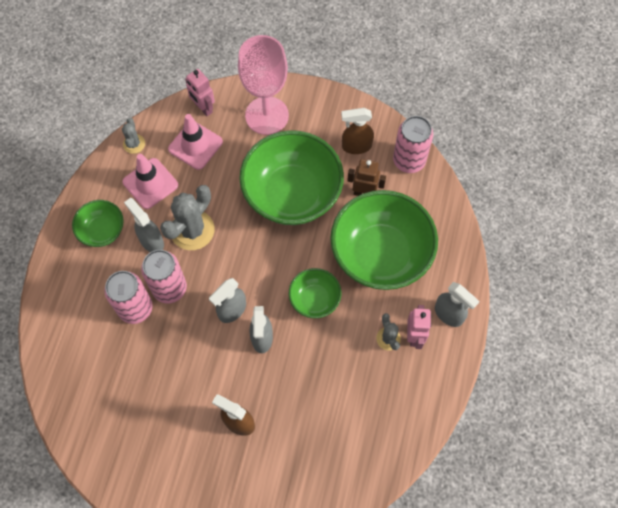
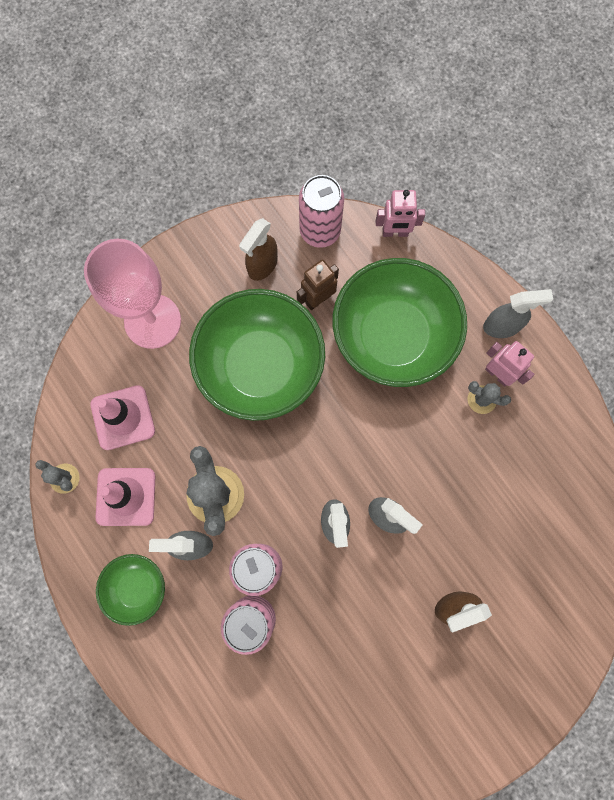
camera: 50 degrees left, 10 degrees up
(203, 108) = (87, 376): pink robot -> pink robot (395, 232)
(314, 299) = (388, 435): green bowl -> none

